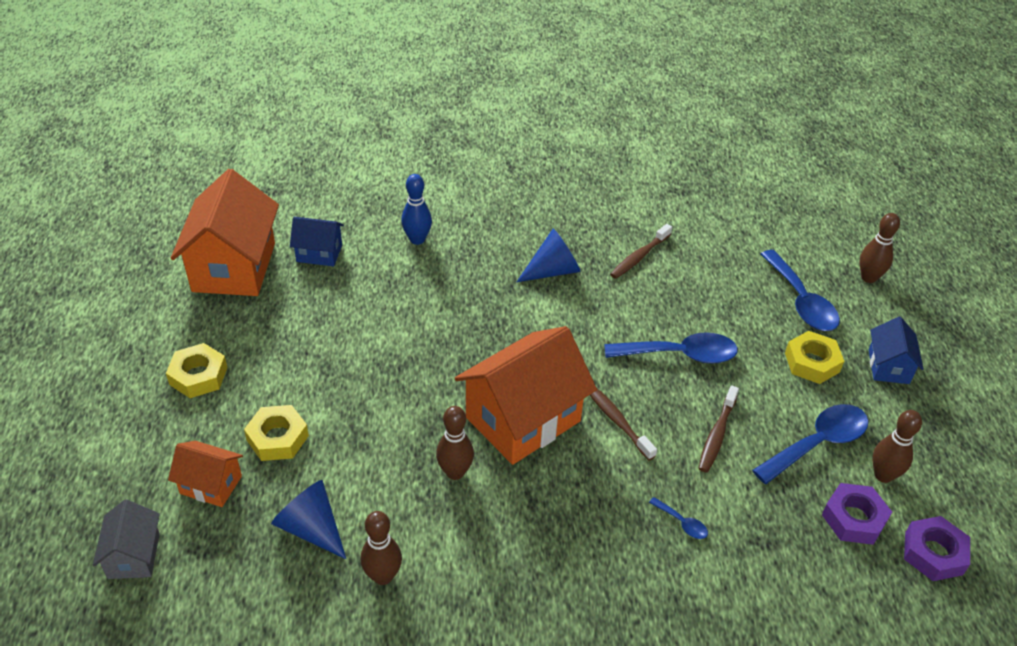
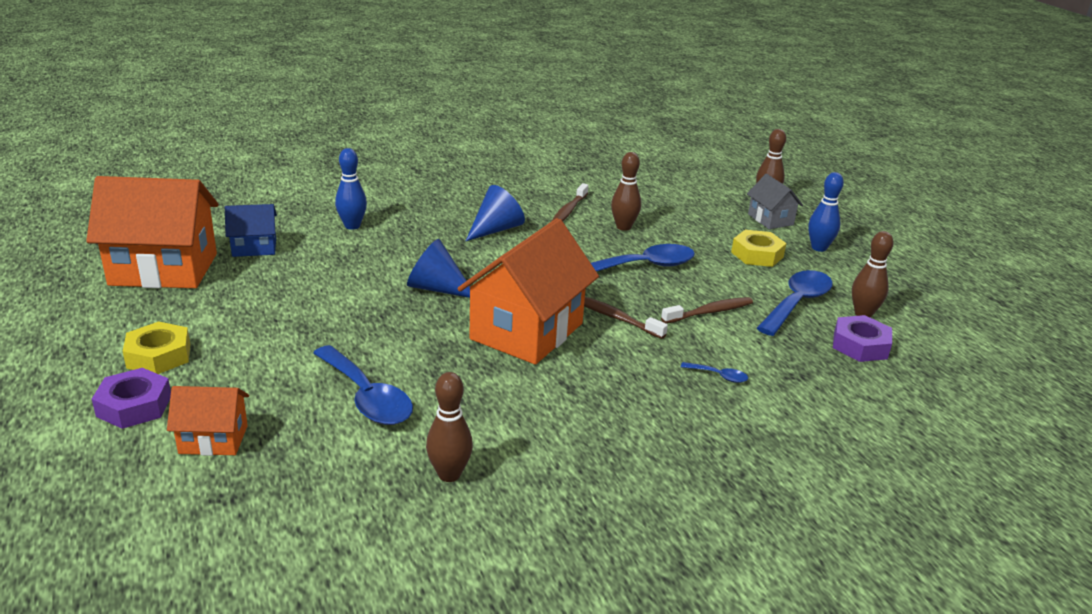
camera: 20 degrees left, 15 degrees down
(134, 556) = (142, 519): grey house -> grey house (770, 219)
(234, 267) = (164, 269): orange house -> orange house turned 75 degrees counterclockwise
(277, 438) = (275, 388): yellow nut -> none
(311, 528) = (349, 452): blue cone -> blue cone (437, 288)
(455, 472) = (481, 380): brown bowling pin -> brown bowling pin (623, 227)
(717, 435) = (709, 312): brown toothbrush -> brown toothbrush turned 120 degrees counterclockwise
(801, 301) = (723, 219): blue spoon -> blue spoon (367, 397)
(888, 366) = (819, 248): blue house -> blue bowling pin
(933, 553) = (938, 355): purple nut -> purple nut (134, 406)

